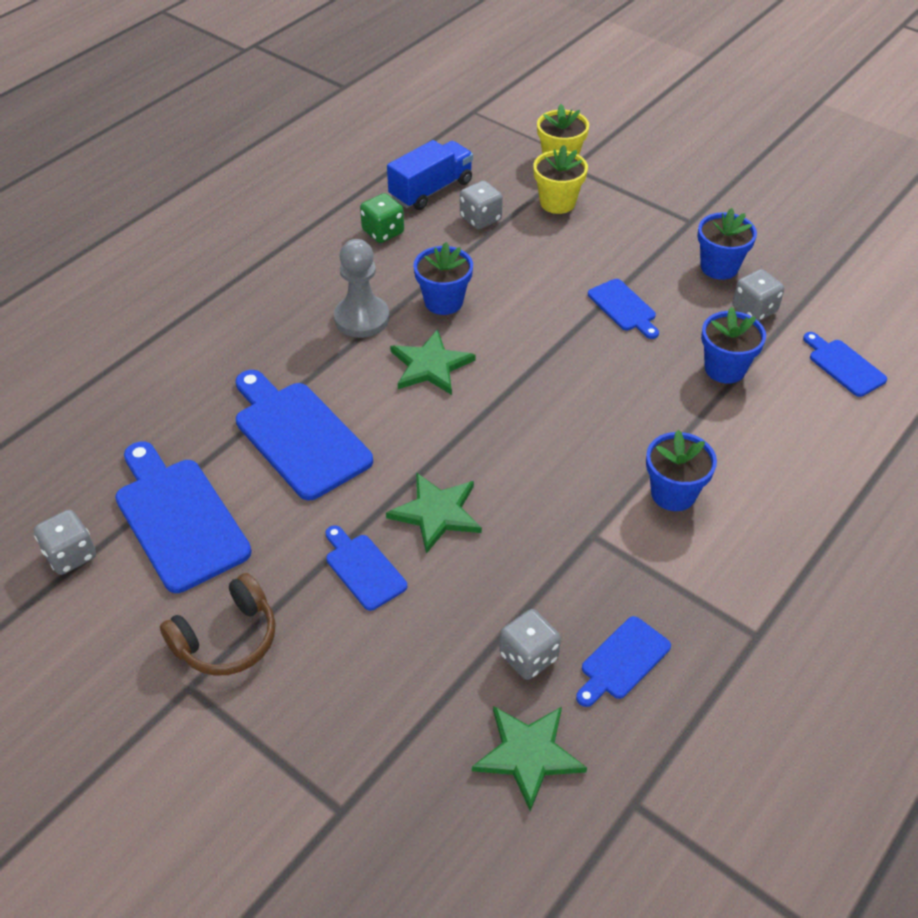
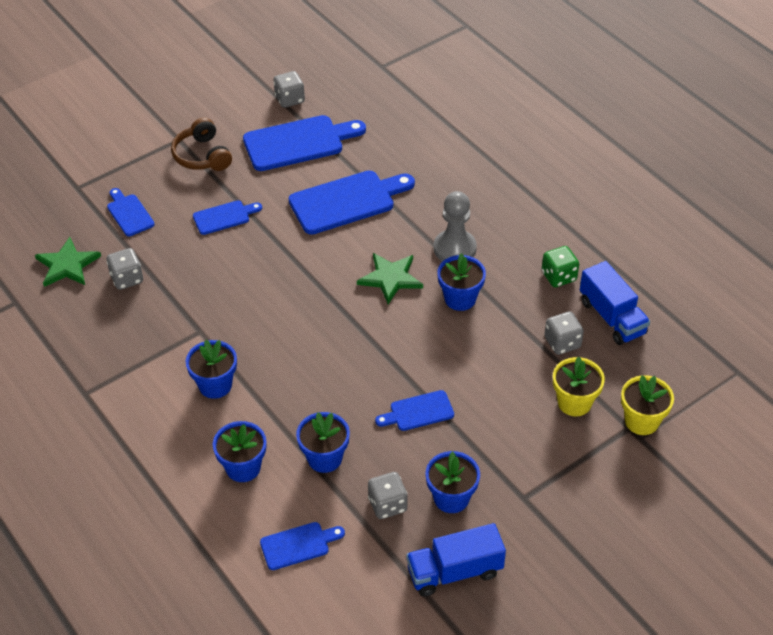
camera: 105 degrees right, 0 degrees up
(436, 513) = (252, 257): green star -> none
(622, 661) = (102, 321): blue cutting board -> blue cutting board (129, 213)
(777, 435) = (243, 467): none -> blue flower pot
(800, 252) = (454, 572): none -> blue truck

